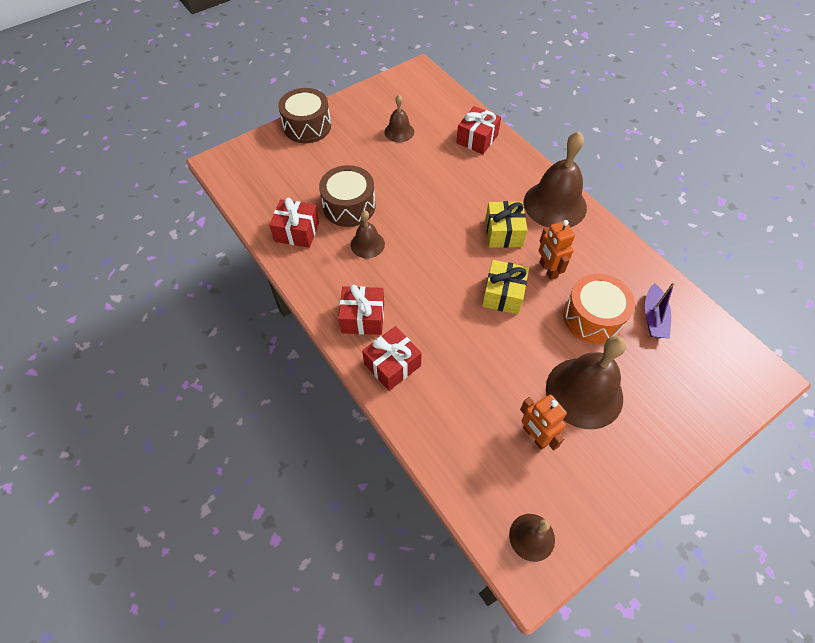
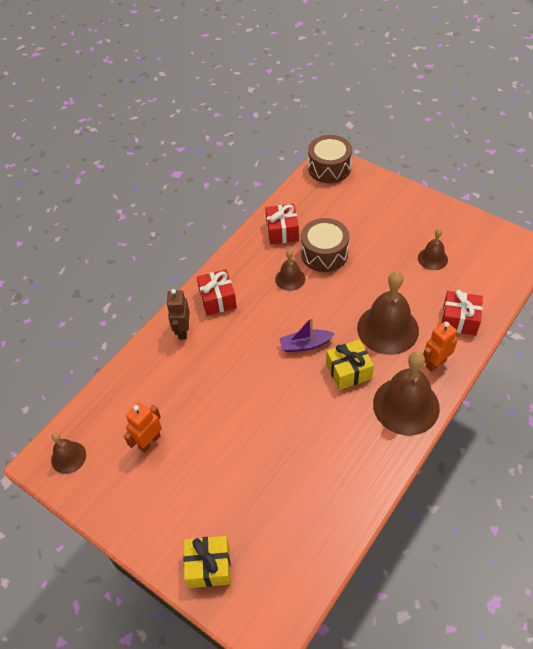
camera: 75 degrees right, 5 degrees down
(307, 126) = (400, 195): brown drum -> brown drum (329, 168)
(392, 365) = (182, 330): red gift -> brown robot
(503, 294) = (278, 387): yellow gift -> yellow gift (209, 566)
(548, 269) = (321, 416): orange robot -> orange robot (435, 363)
(584, 392) = (200, 471): brown bell -> brown bell (387, 329)
(593, 317) = (281, 464): orange drum -> none
(653, 317) = (301, 517): purple boat -> purple boat (305, 345)

